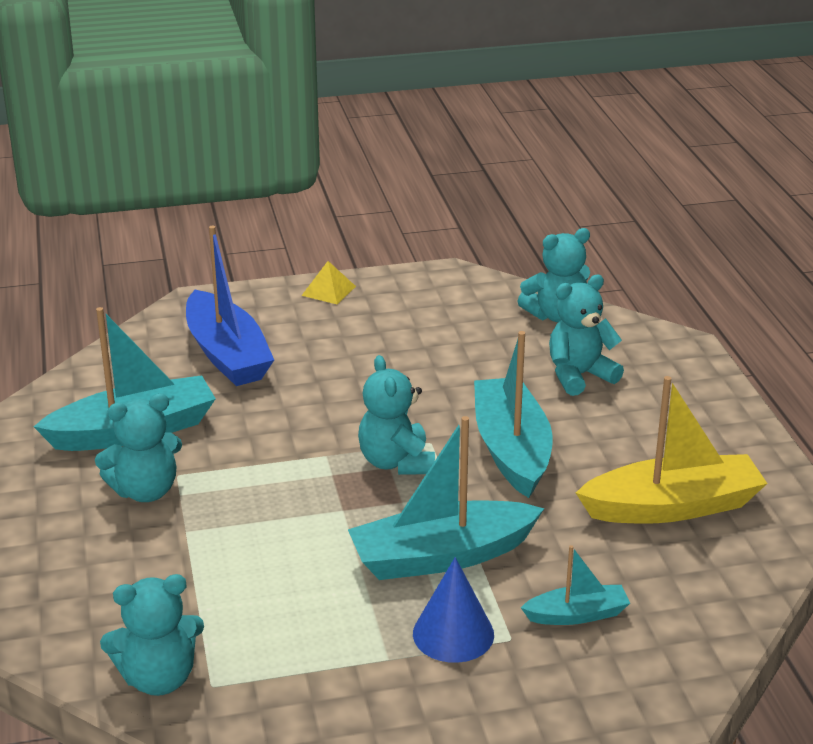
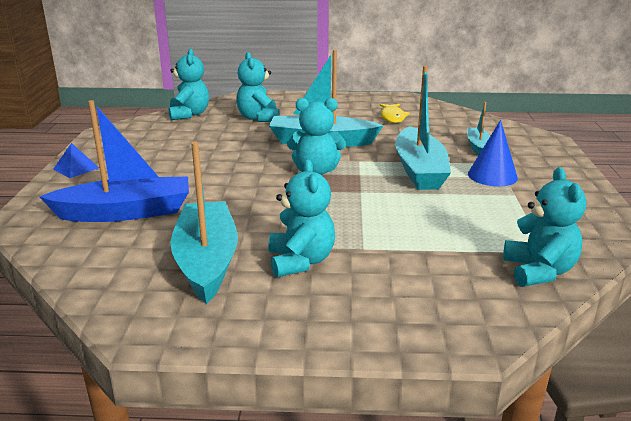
camera: 75 degrees left, 5 degrees down
(328, 291) = (76, 168): yellow pyramid -> blue pyramid
(672, 507) = (392, 117): yellow boat -> yellow fish

